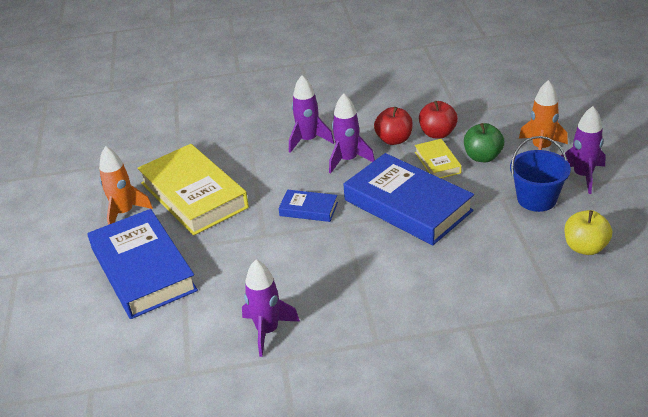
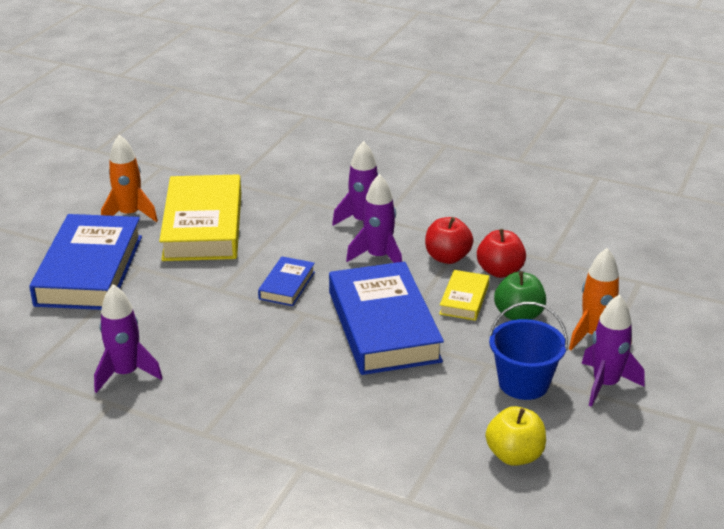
camera: 30 degrees right, 5 degrees down
(308, 209) = (287, 285): blue book -> blue book turned 60 degrees clockwise

